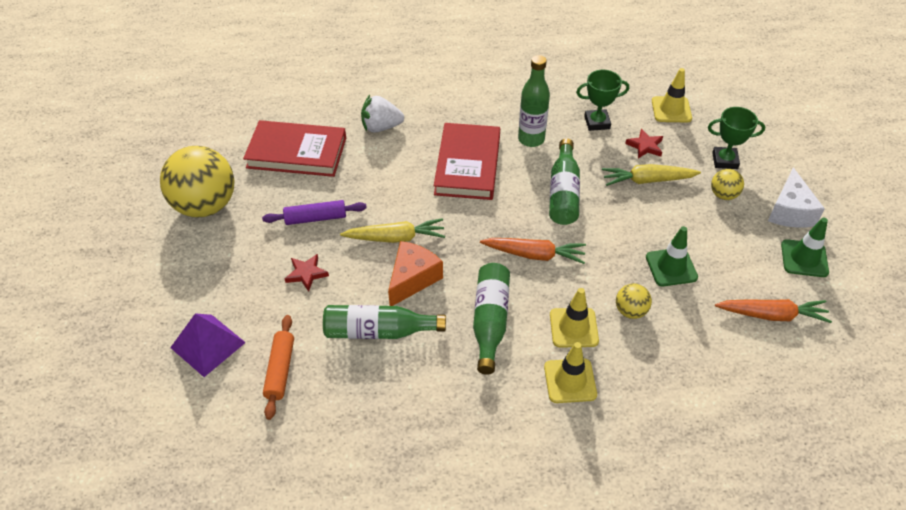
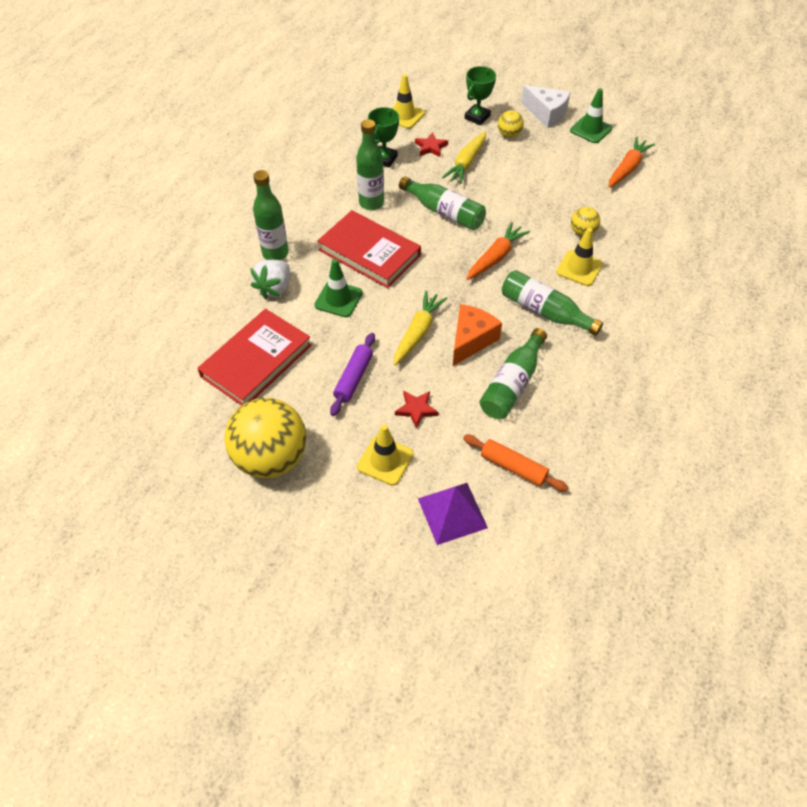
camera: 60 degrees left, 5 degrees up
(412, 279) = (471, 340): orange cheese -> orange cheese turned 60 degrees clockwise
(420, 109) = (275, 253): none -> green bottle
(570, 381) = (624, 292): yellow traffic cone -> yellow traffic cone (385, 460)
(671, 267) = (557, 193): green traffic cone -> green traffic cone (338, 299)

